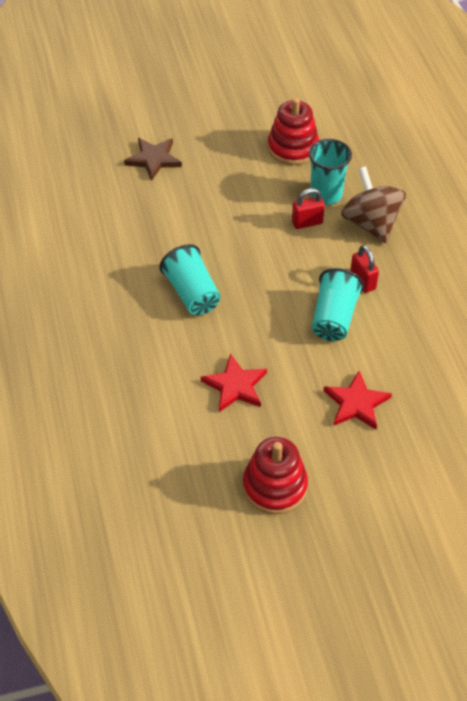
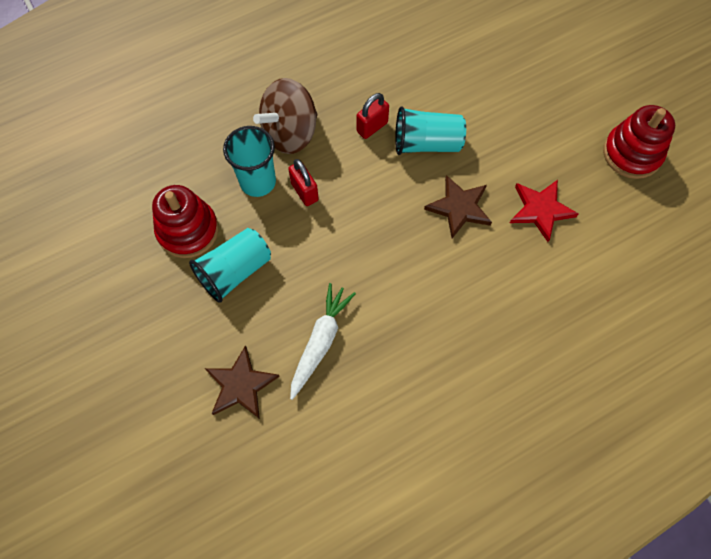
camera: 105 degrees left, 15 degrees up
(169, 208) = (320, 342): none -> white carrot
(192, 293) = (440, 281): turquoise cup -> turquoise cup (235, 271)
(258, 324) = (459, 208): none -> brown star
(356, 403) = (519, 108): red star -> none

